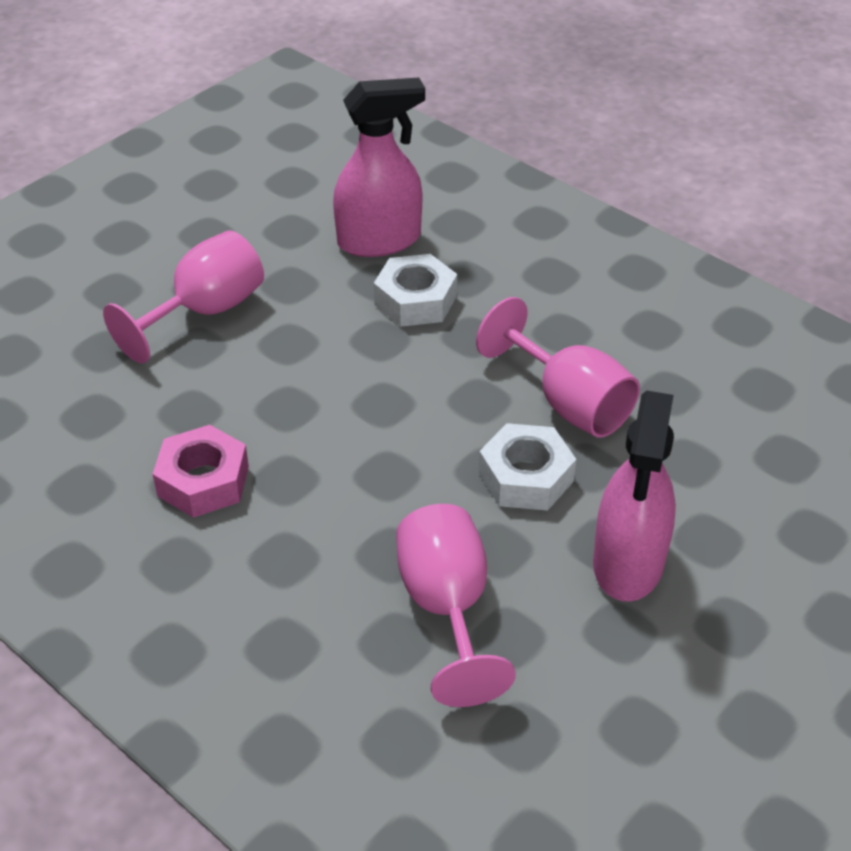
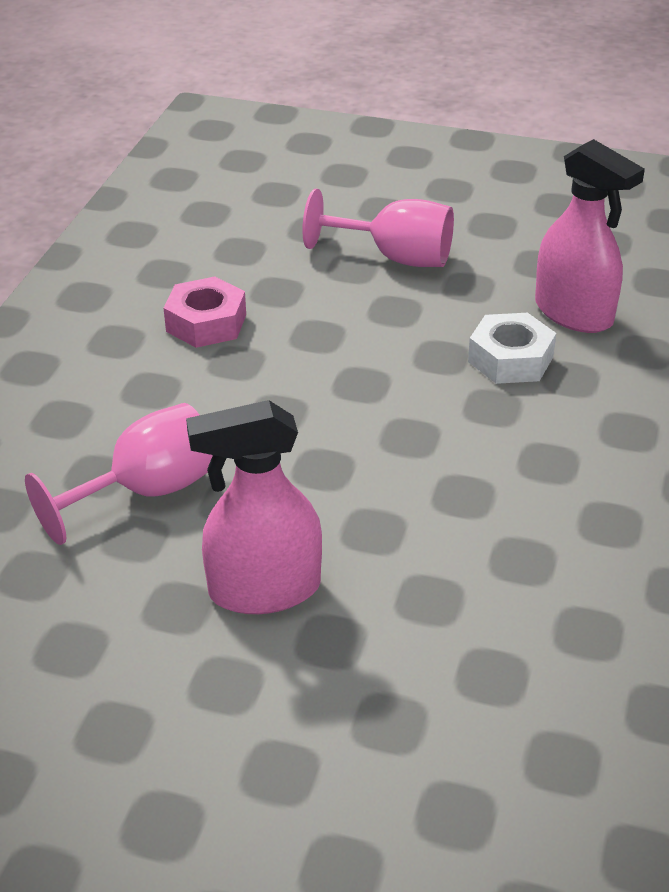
camera: 65 degrees right, 5 degrees down
(526, 477) = (330, 493): white nut -> none
(568, 403) = (449, 493): pink goblet -> none

